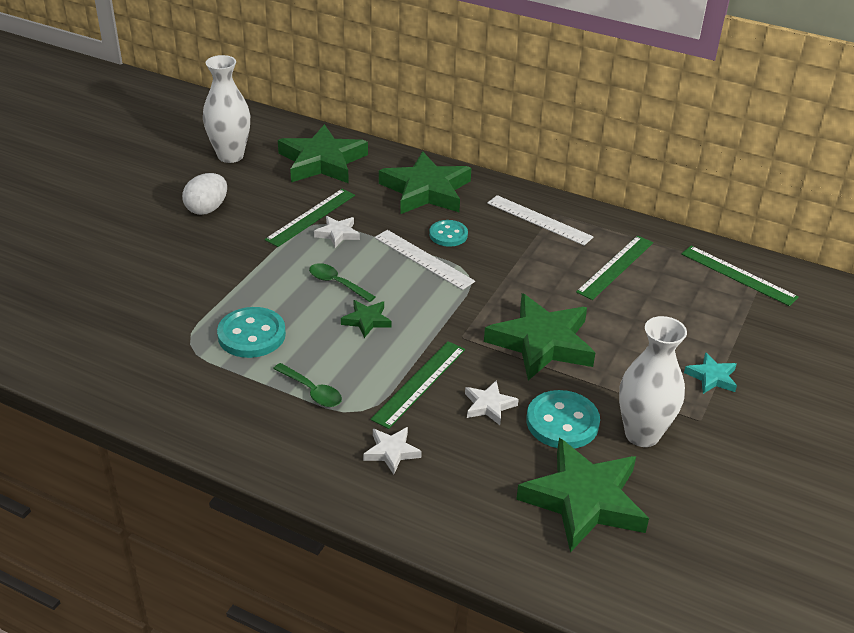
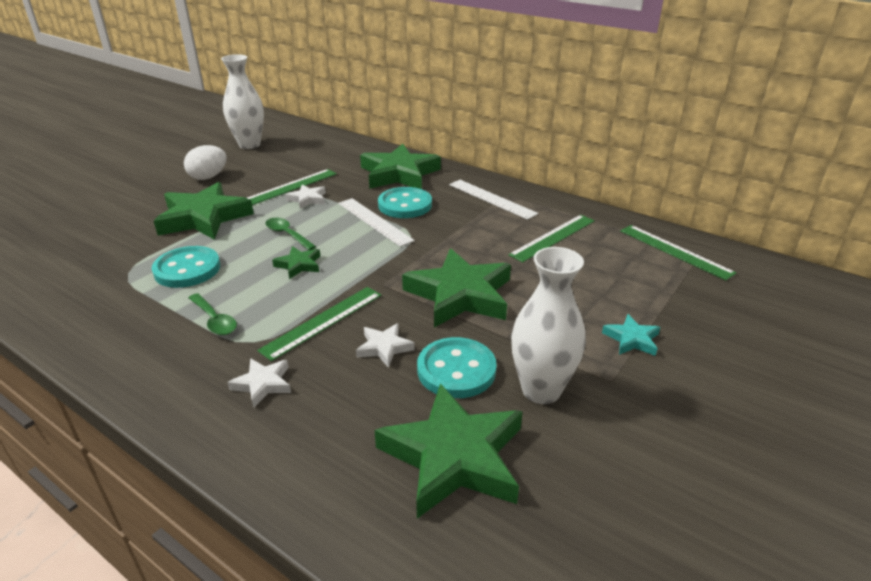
camera: 10 degrees right, 5 degrees down
(322, 162) = (321, 151): green star -> green star (203, 218)
(448, 235) = (405, 205): turquoise button -> turquoise button, size x1.54

